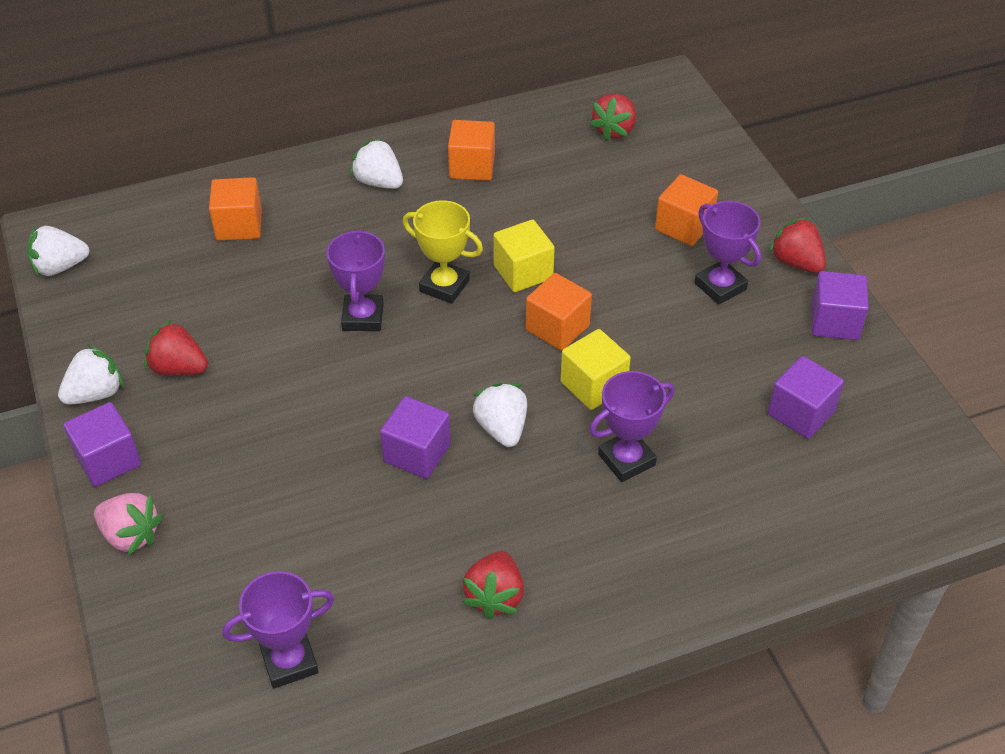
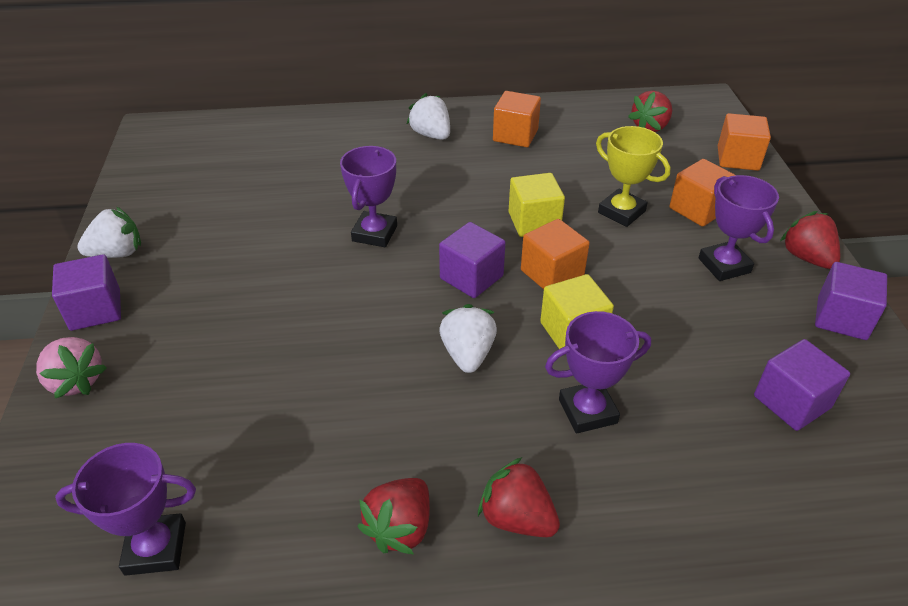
camera: 15 degrees right, 5 degrees down
(60, 267) = (145, 155): white strawberry -> none
(178, 368) = (196, 246): red strawberry -> red strawberry (517, 518)
(239, 225) = (302, 148): orange cube -> orange cube (738, 158)
(417, 453) = (376, 361): purple cube -> purple cube (471, 277)
(444, 286) = (457, 221): yellow trophy -> yellow trophy (621, 212)

